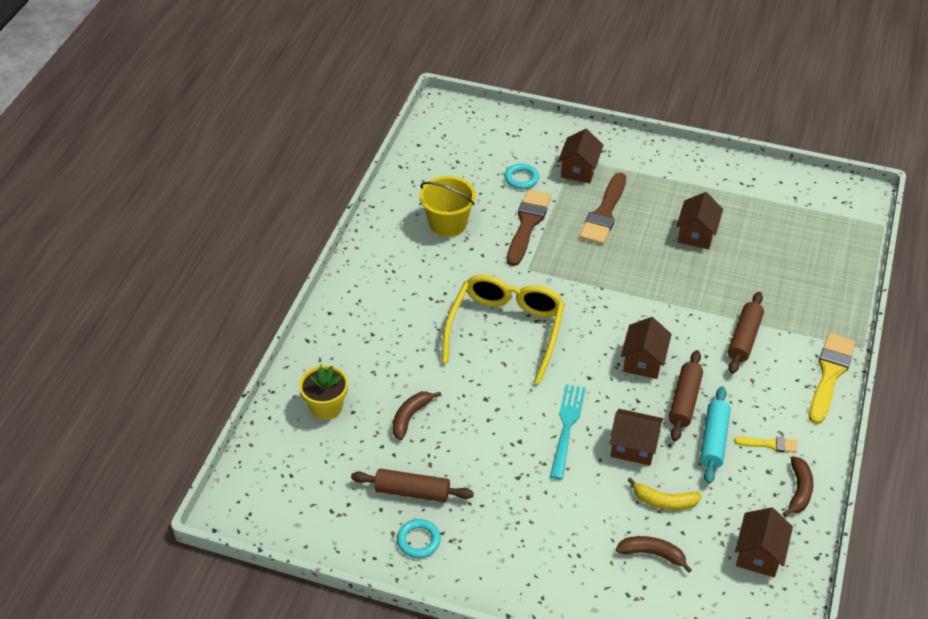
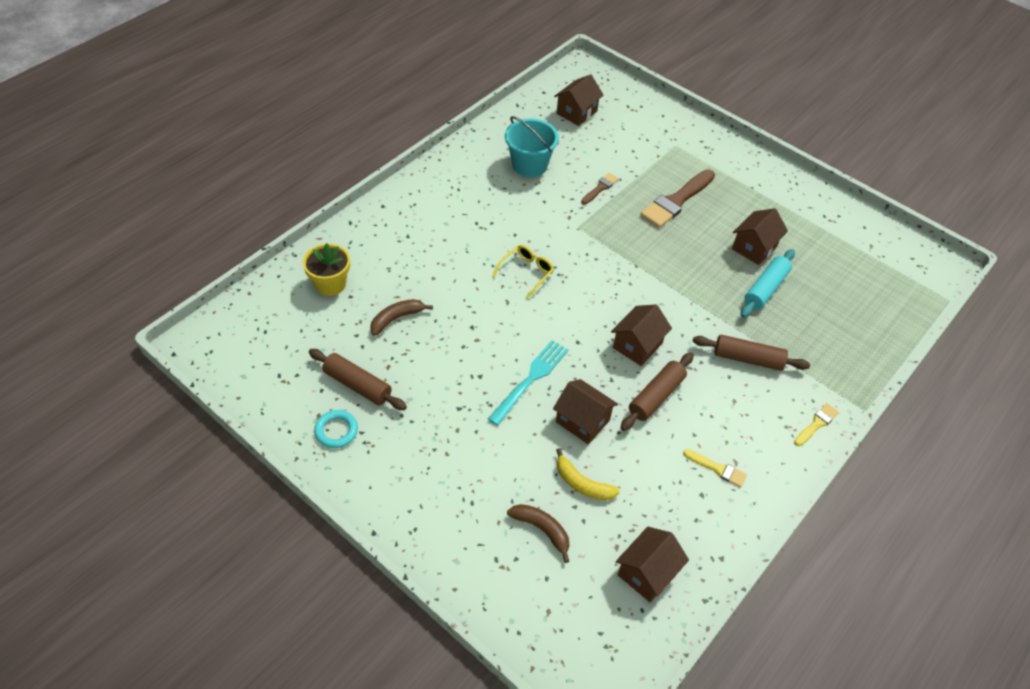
camera: 20 degrees right, 5 degrees up
(448, 224) = (529, 165): yellow bucket -> turquoise bucket
(506, 329) = (526, 272): yellow glasses -> yellow glasses, size x0.47
(521, 178) = (617, 147): turquoise ring -> none
(527, 224) = (600, 188): brown brush -> brown brush, size x0.51
(579, 170) = (675, 156): brown house -> brown house (577, 112)
(713, 440) = (664, 444): turquoise rolling pin -> turquoise rolling pin (765, 289)
(744, 338) = (748, 359): brown rolling pin -> brown rolling pin turned 60 degrees clockwise
(799, 491) = (722, 526): brown banana -> none
(830, 374) = (816, 424): yellow brush -> yellow brush, size x0.51

